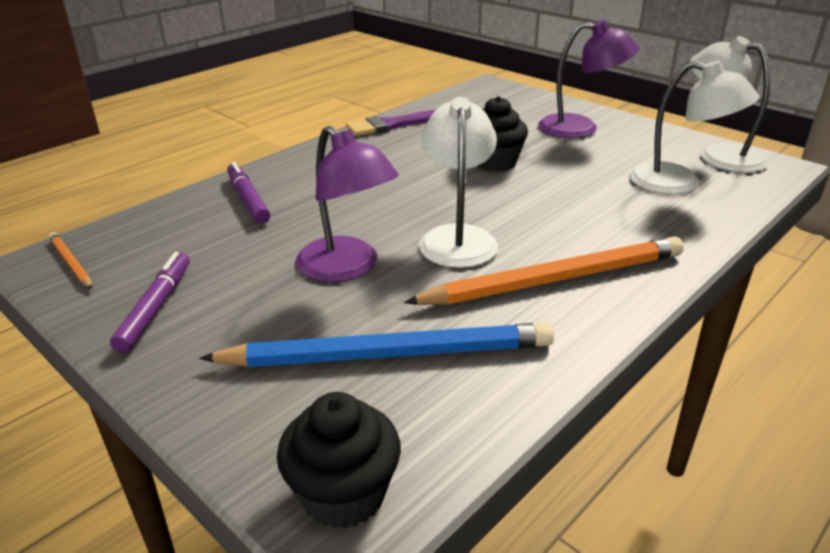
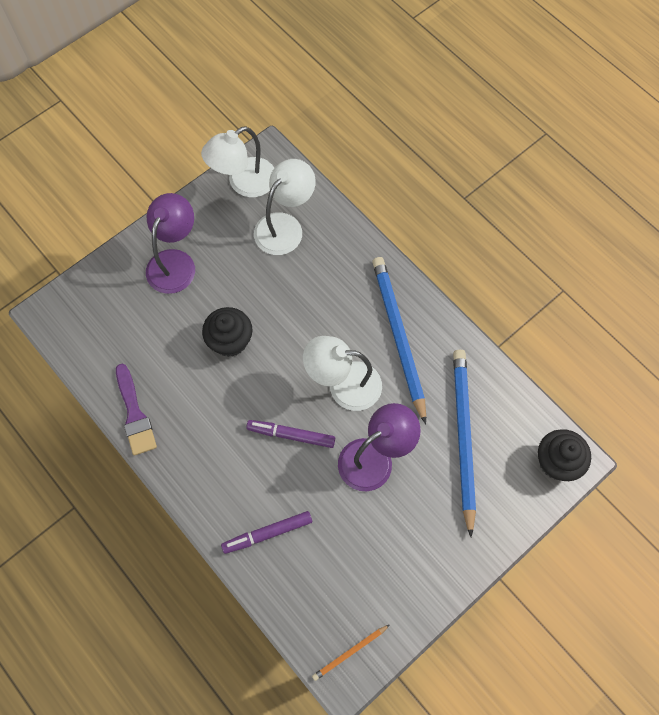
camera: 85 degrees left, 35 degrees up
(156, 307) = (410, 577): purple marker -> purple marker (291, 435)
(554, 279) = (398, 336): orange pencil -> blue pencil

